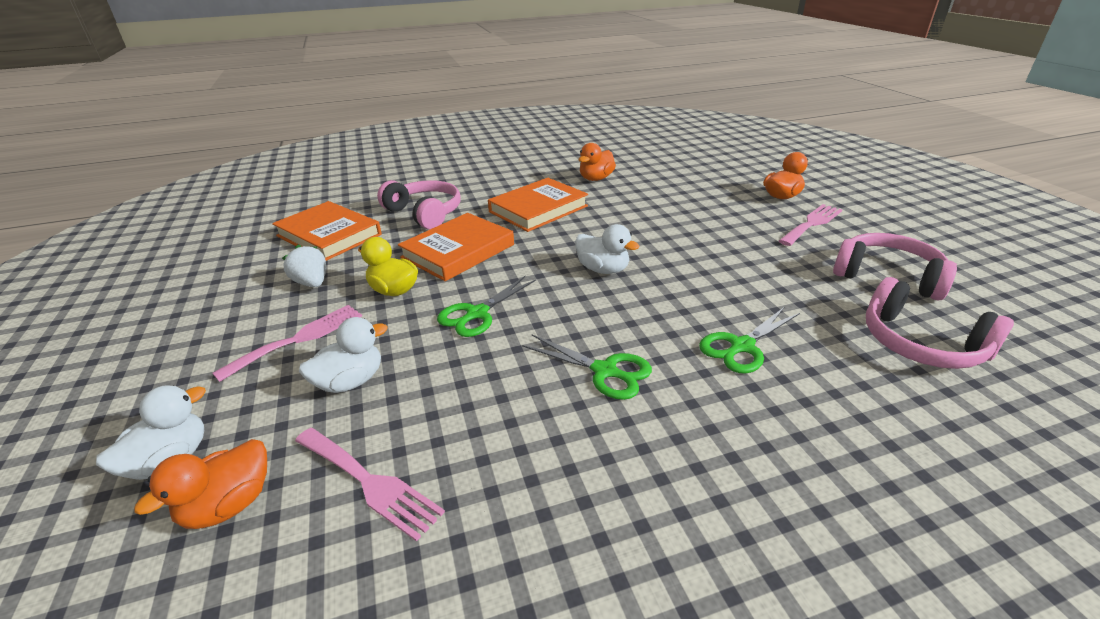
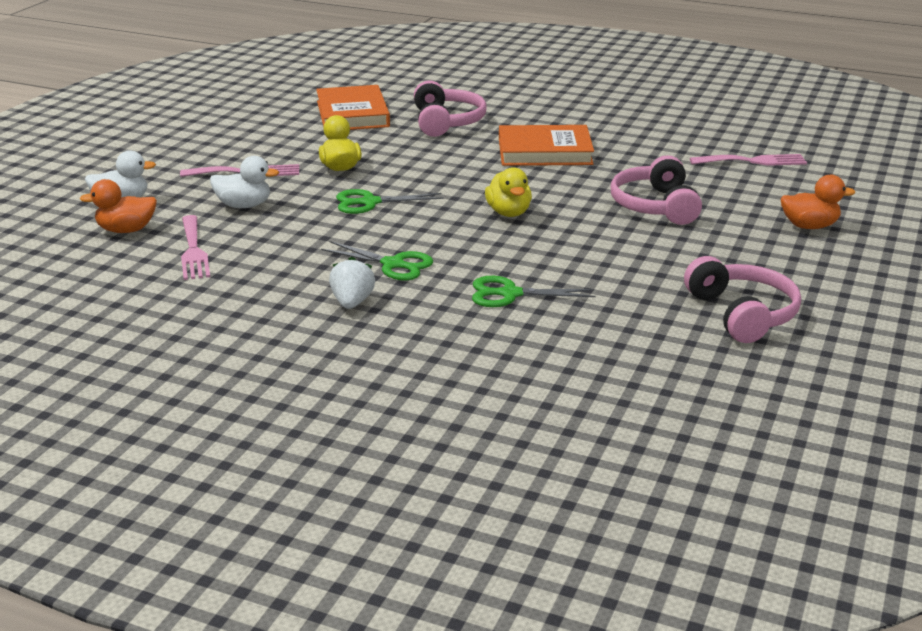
camera: 40 degrees right, 5 degrees down
(312, 283) = (297, 143): white strawberry -> white strawberry (352, 302)
(458, 251) = (424, 159): orange book -> none
(596, 179) = (651, 145): orange duck -> none
(603, 269) = (508, 213): white duck -> yellow duck
(604, 371) = (393, 264): green scissors -> green scissors turned 45 degrees counterclockwise
(812, 223) = (778, 256): pink fork -> pink fork (753, 161)
(920, 343) = (650, 352): pink headphones -> pink headphones (655, 206)

